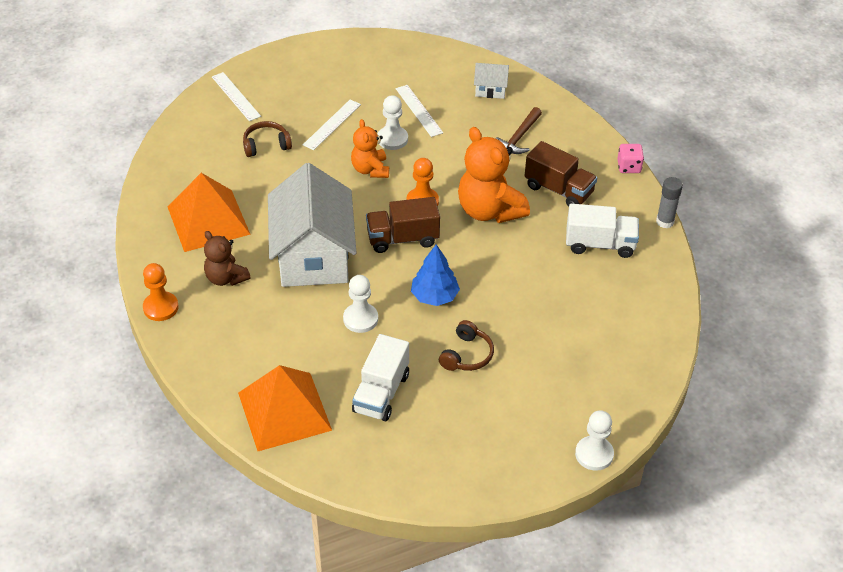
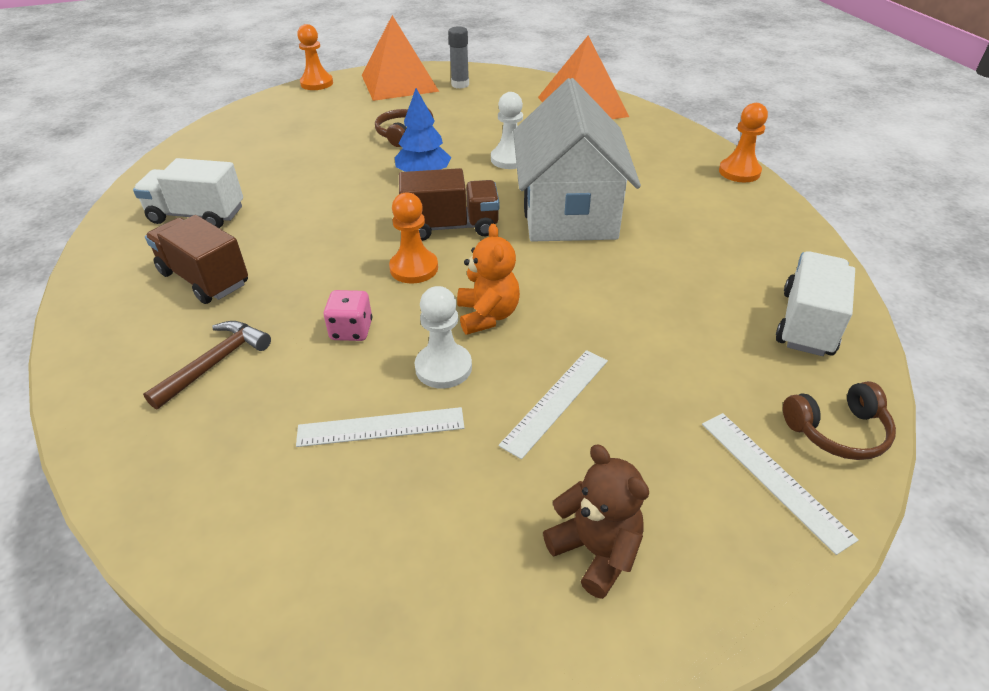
camera: 175 degrees left, 5 degrees down
(208, 220) = (724, 253): orange pyramid -> orange pyramid (399, 83)
(226, 278) = (674, 194): brown teddy bear -> brown teddy bear (595, 551)
(266, 145) = (673, 363): brown headphones -> brown headphones (837, 431)
(381, 393) = (492, 114): white truck -> white truck (807, 323)
(419, 110) = (381, 427): white ruler -> white ruler turned 75 degrees counterclockwise
(489, 210) = (321, 255): orange teddy bear -> none
(490, 89) = (211, 475): white house -> none
(594, 454) = (317, 83): white pawn -> orange pawn
(629, 167) = (70, 308): pink dice -> pink dice (351, 330)
(665, 221) = (89, 236): grey glue stick -> grey glue stick (460, 84)

